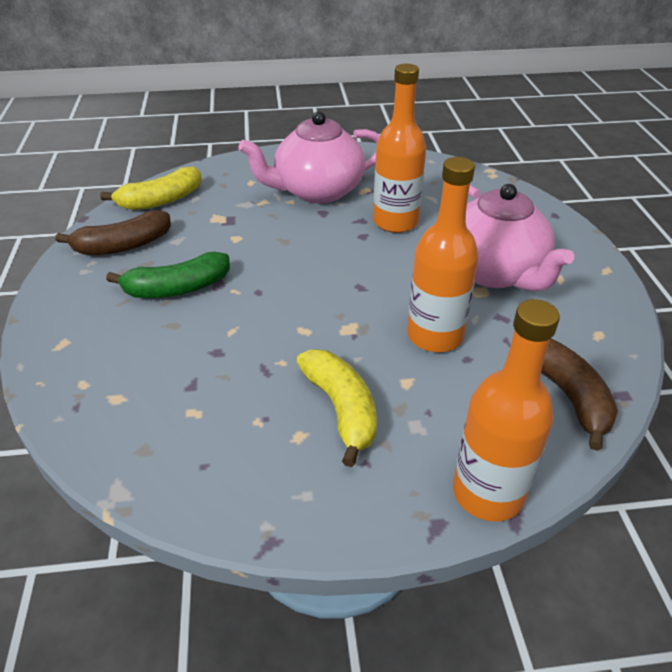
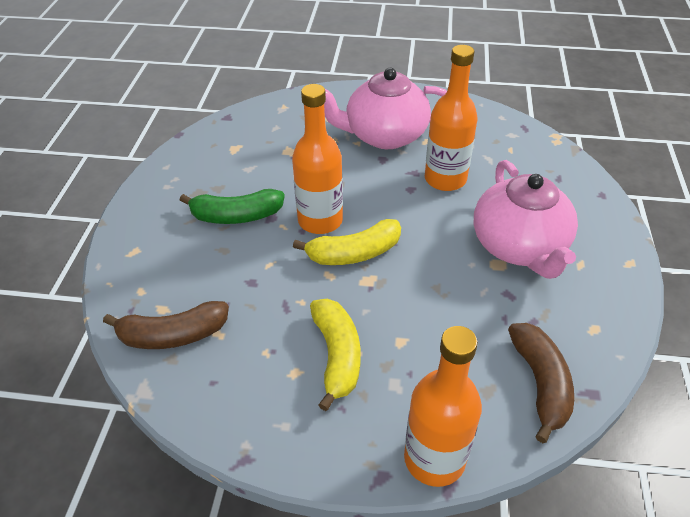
camera: 15 degrees right, 5 degrees up
(123, 246) = (203, 167): brown banana -> brown banana (173, 335)
(161, 200) = (246, 126): yellow banana -> yellow banana (354, 253)
(435, 336) = (441, 301): orange bottle -> orange bottle (320, 220)

